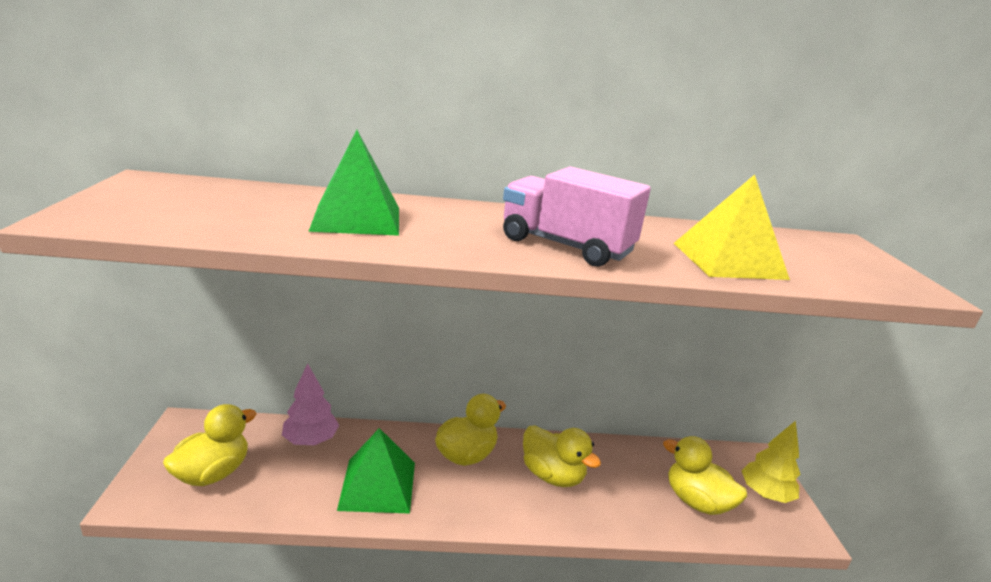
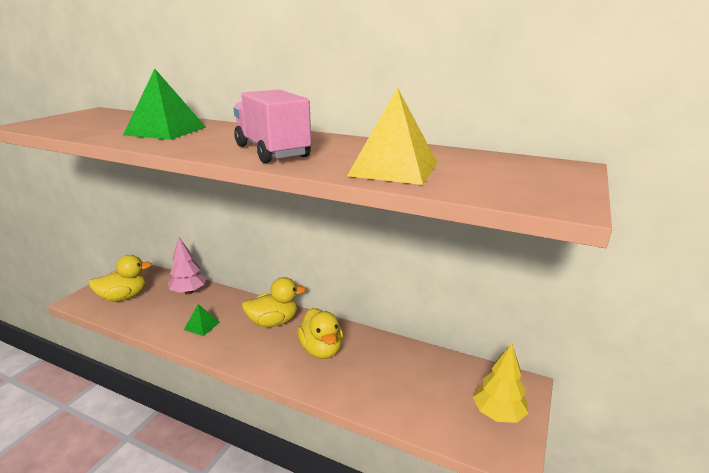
camera: 30 degrees right, 0 degrees up
(378, 485) = (202, 325): green pyramid -> green pyramid, size x0.52
(696, 501) = (423, 399): yellow duck -> none

